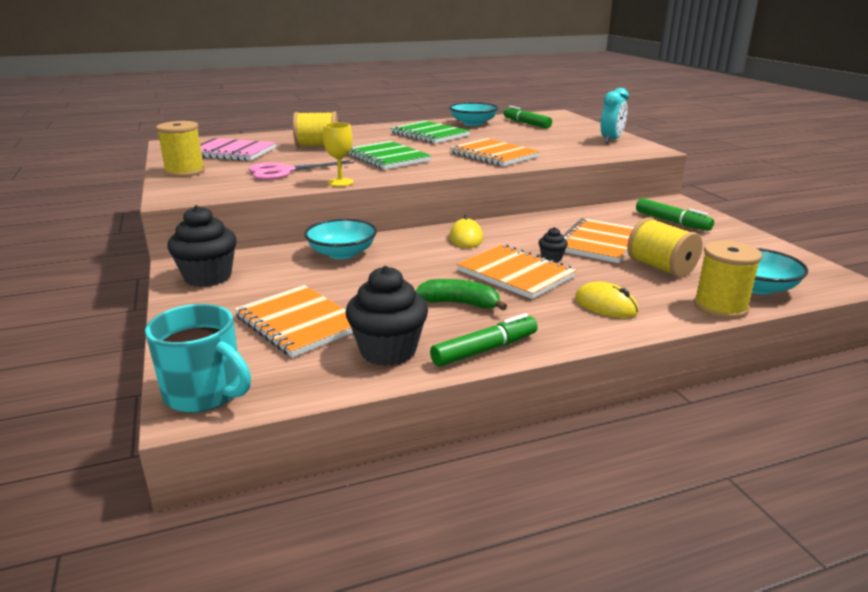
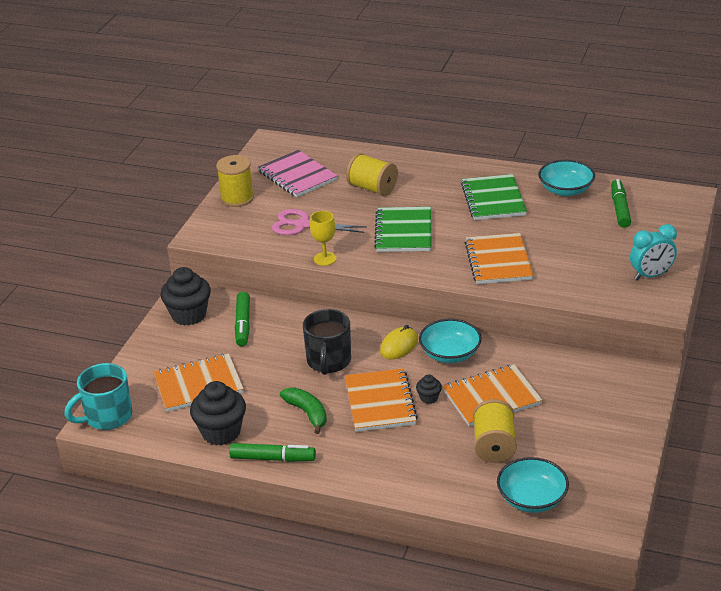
camera: 40 degrees right, 10 degrees up
(205, 393) = (107, 417): turquoise mug -> turquoise mug turned 75 degrees clockwise
(298, 323) = (198, 385): orange notebook -> orange notebook turned 75 degrees clockwise
(342, 253) = (293, 325): turquoise bowl -> turquoise bowl (450, 354)
(418, 264) = (328, 361): none -> black mug
(605, 305) = (395, 461): yellow mouse -> none
(672, 221) = (598, 399): green marker -> green marker (243, 324)
(720, 307) = (471, 501): yellow spool -> none

